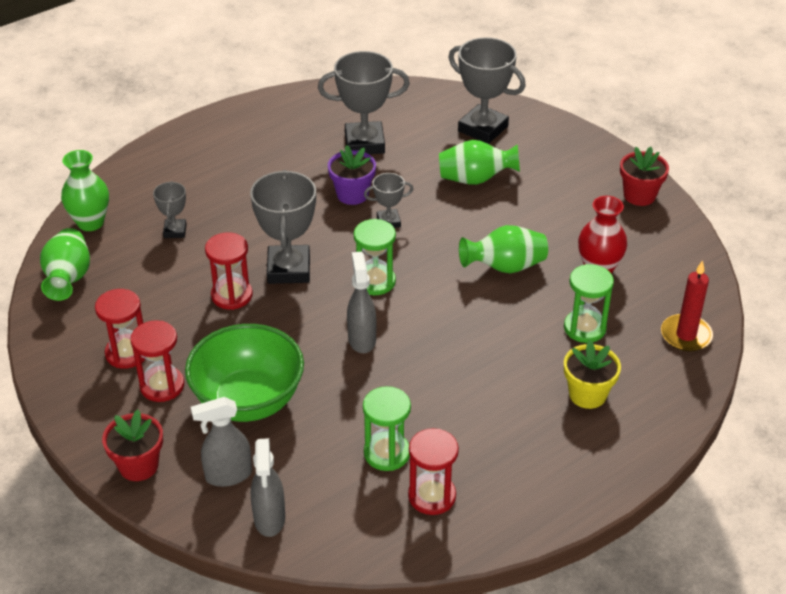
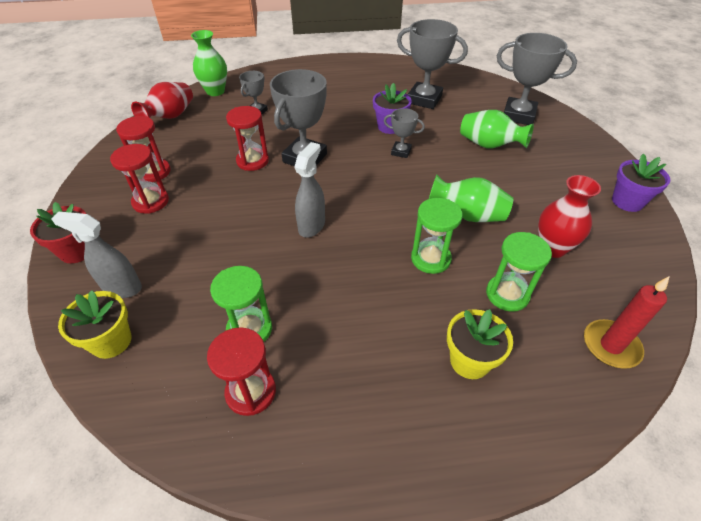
camera: 30 degrees right, 5 degrees up
(68, 279) = (170, 117): green vase -> red vase
(248, 401) = (192, 237): green bowl -> none
(269, 519) = (111, 341): grey spray bottle -> yellow flower pot
(375, 281) = (357, 188): green hourglass -> green hourglass (430, 259)
(483, 129) = (518, 115): grey trophy -> grey trophy turned 45 degrees counterclockwise
(639, 195) = (627, 201): red flower pot -> purple flower pot

